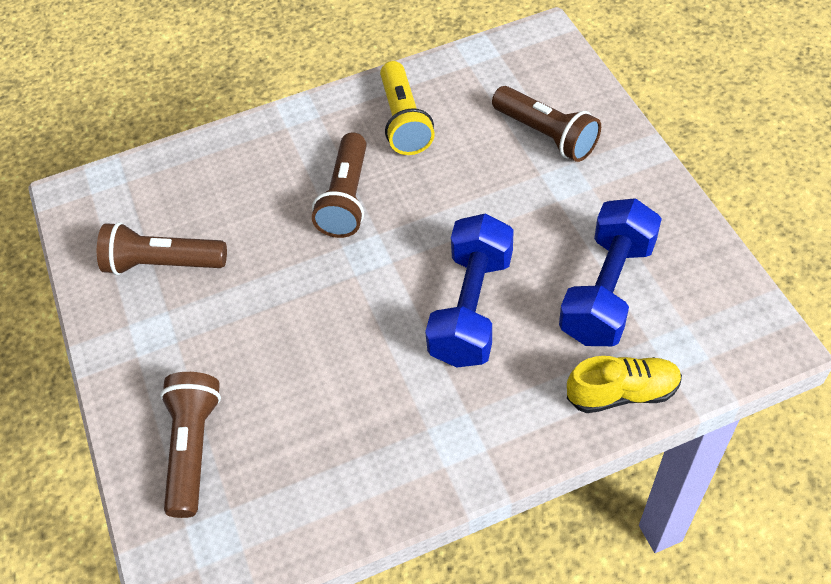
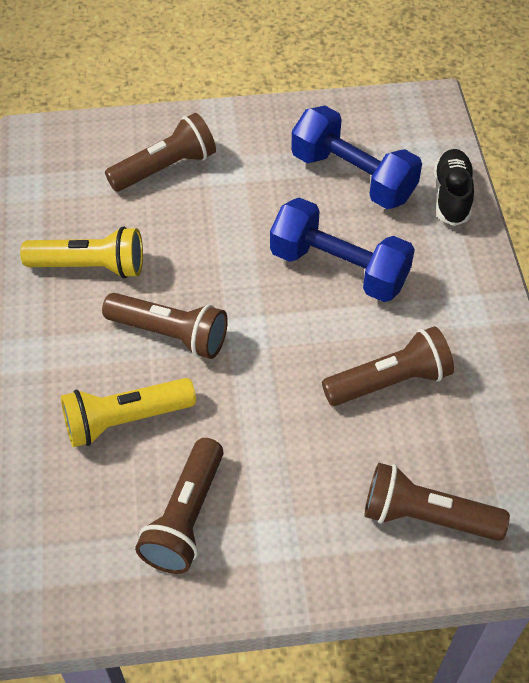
camera: 80 degrees left, 0 degrees up
(249, 195) = (125, 420): none -> yellow flashlight
(342, 385) = (390, 381): none -> brown flashlight
(622, 393) = (451, 196): yellow shoe -> black shoe

